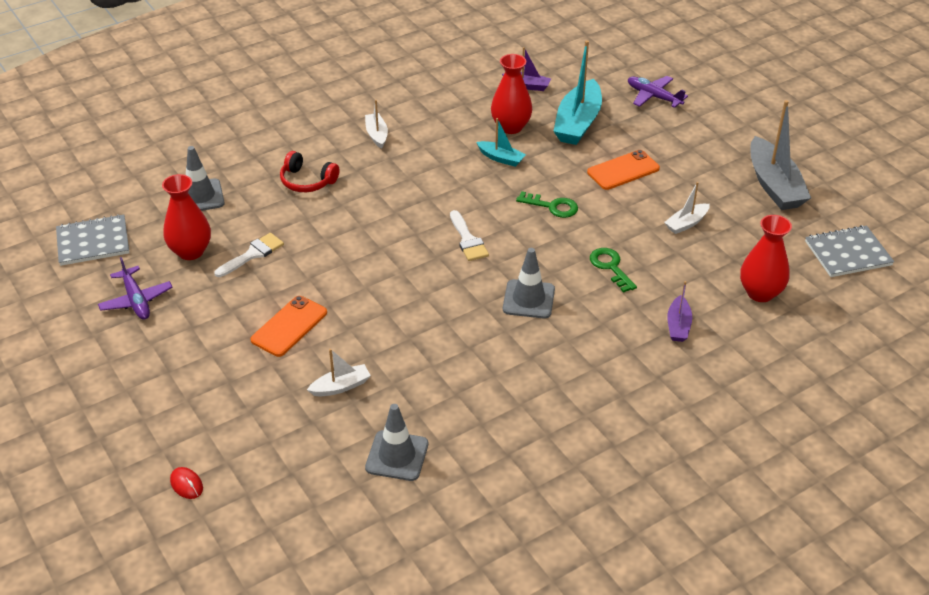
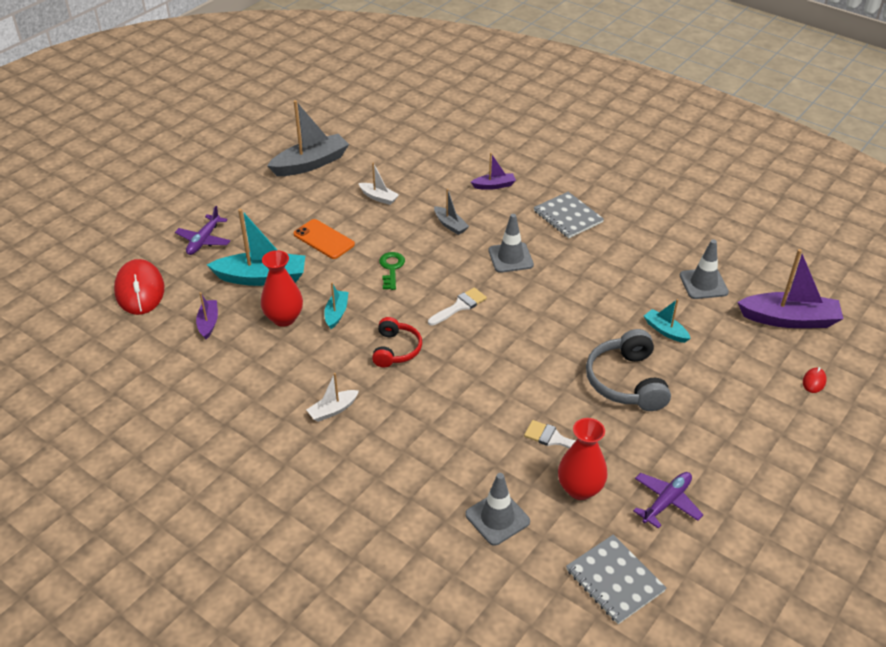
camera: 110 degrees left, 0 degrees up
(289, 326) = (626, 382): orange phone -> grey headphones
(290, 513) = (789, 319): none -> purple boat
(307, 181) = (431, 438): red headphones -> red headphones (396, 349)
(341, 386) = (665, 331): white boat -> turquoise boat
(592, 55) = (140, 290): none -> red mouse
(610, 267) = (450, 225): green key -> grey boat
(760, 293) = (439, 156): red vase -> none
(847, 253) = (376, 126): grey notebook -> grey notebook (567, 217)

